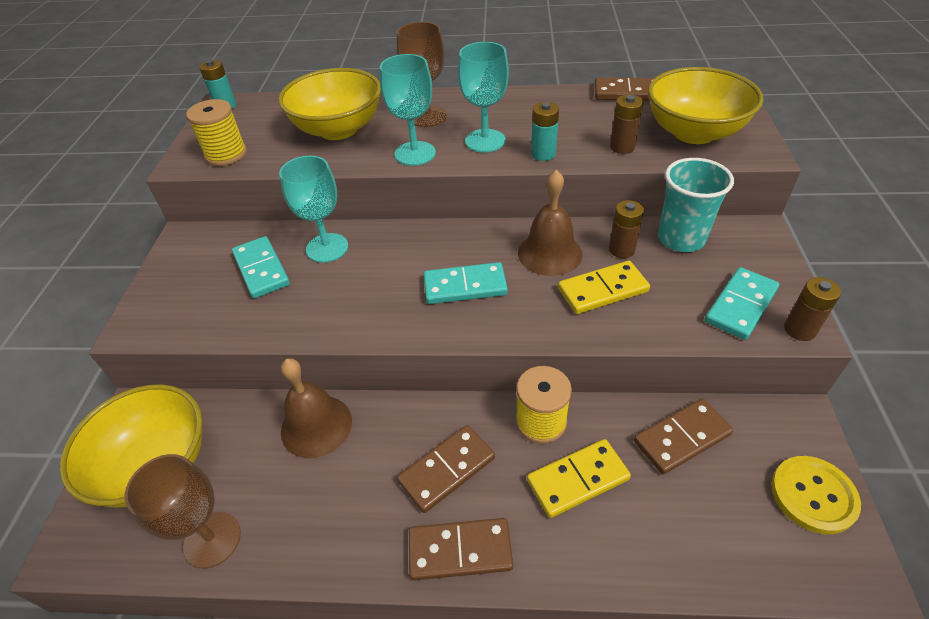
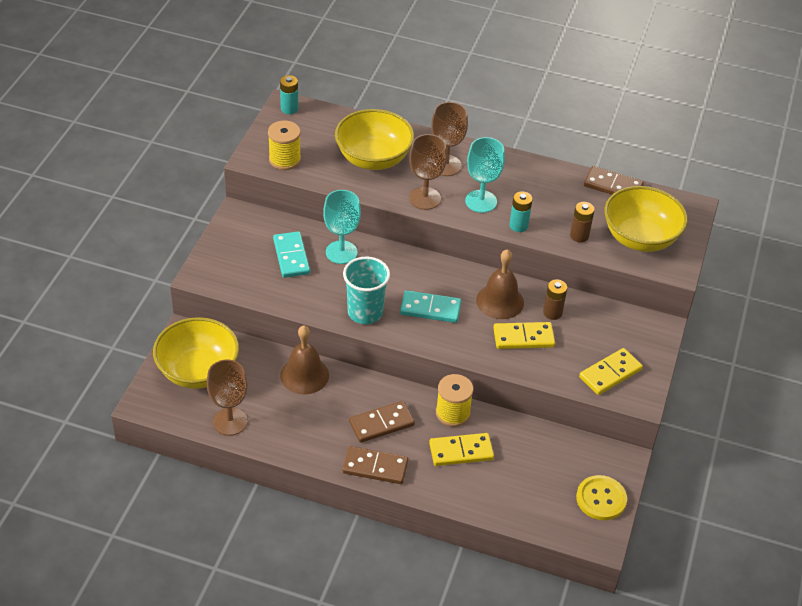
camera: 10 degrees right, 0 degrees up
(415, 153) = (425, 198): turquoise goblet -> brown goblet
(681, 239) = (600, 316): turquoise cup -> turquoise cup (365, 312)
(682, 438) = (539, 447): brown domino -> none
(740, 305) = (610, 373): turquoise domino -> yellow domino
(799, 330) = (638, 399): brown battery -> none

